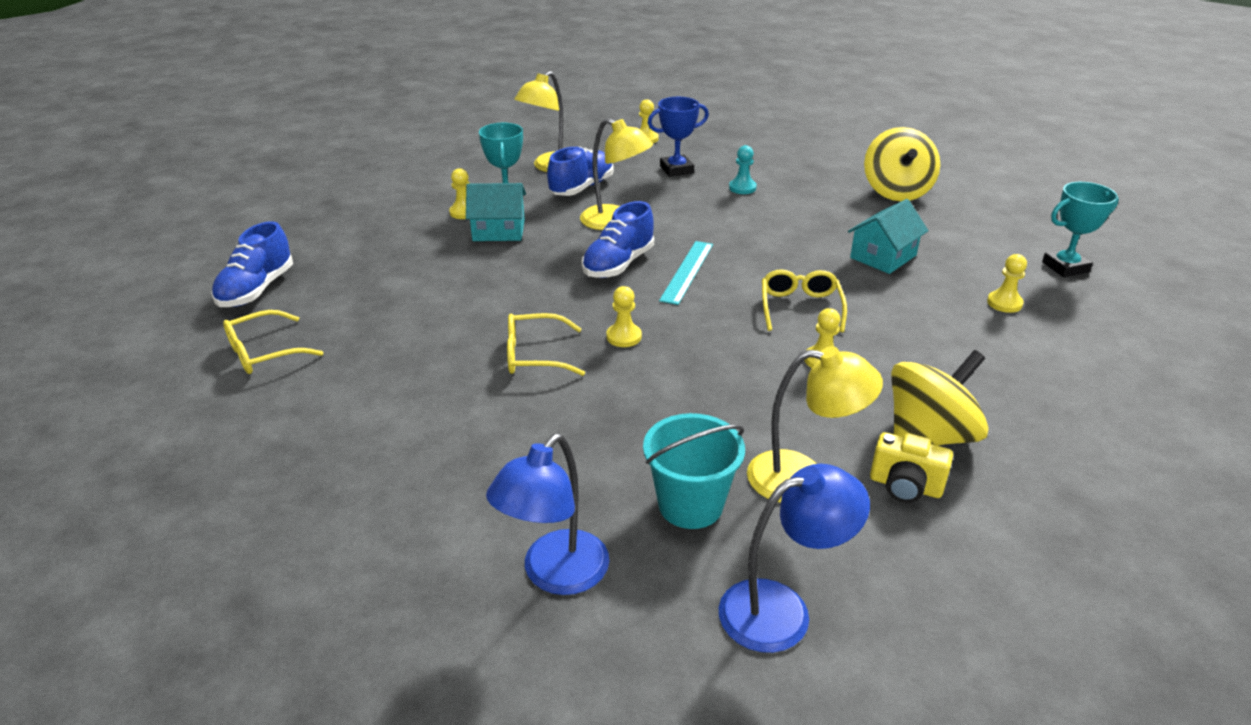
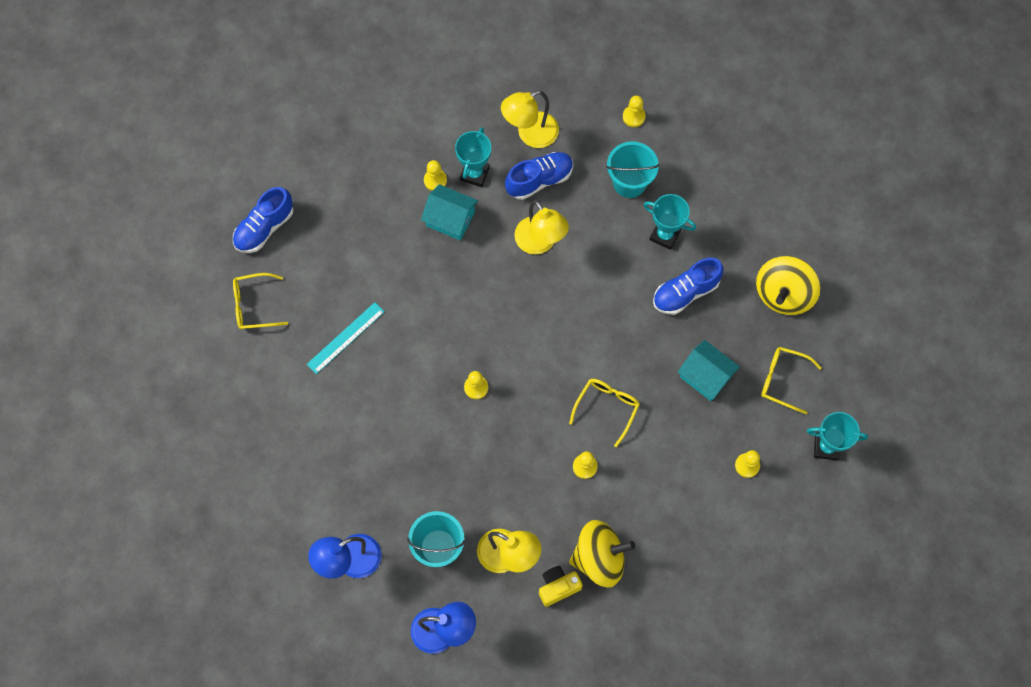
camera: 25 degrees right, 35 degrees up
(534, 355) = (413, 382): yellow glasses -> yellow glasses (783, 380)
(618, 264) = (513, 302): blue shoe -> blue shoe (685, 292)
(676, 169) = (629, 182): blue trophy -> turquoise bucket
(687, 271) = (556, 332): turquoise ruler -> turquoise ruler (345, 338)
(742, 188) = (665, 235): turquoise pawn -> turquoise trophy
(883, 256) = (706, 376): turquoise house -> turquoise house turned 60 degrees clockwise
(905, 486) = (558, 587): yellow camera -> yellow camera turned 105 degrees clockwise

